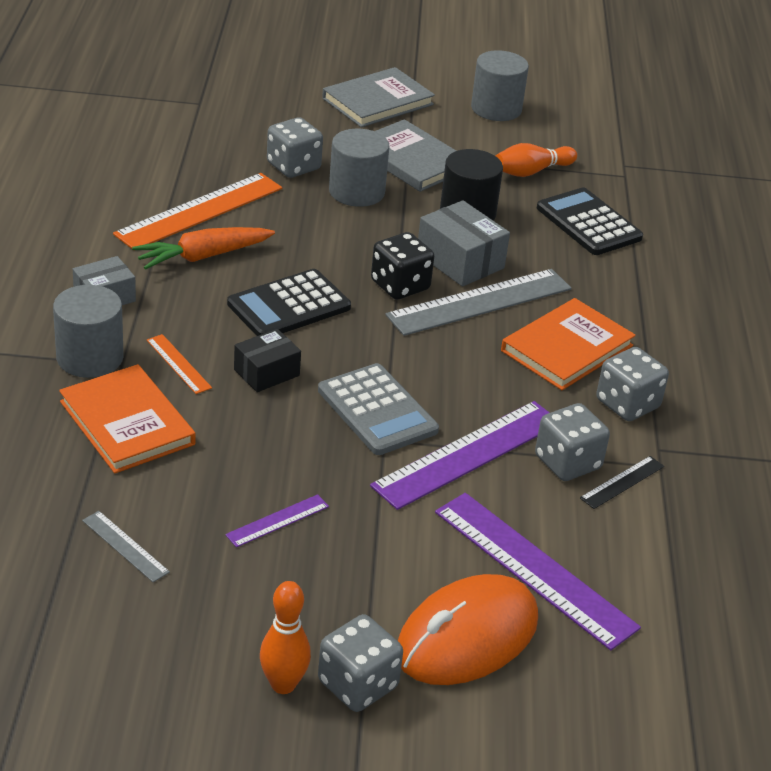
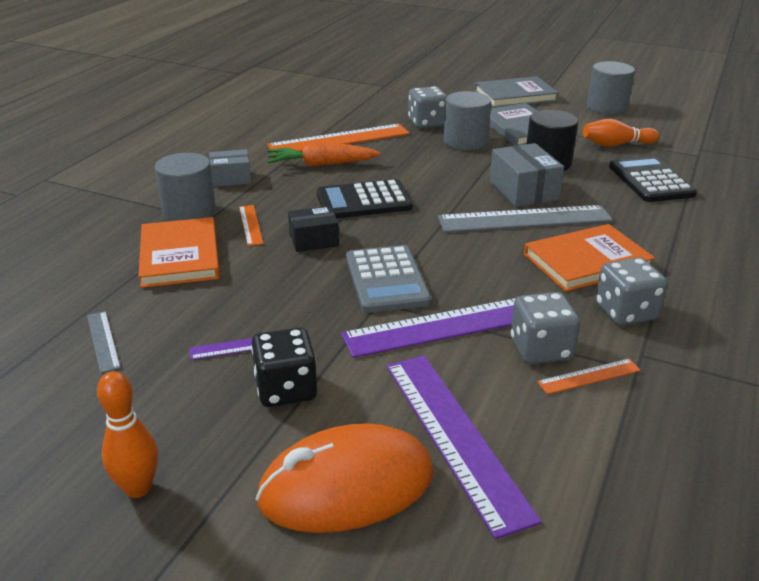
camera: 25 degrees right, 5 degrees down
(358, 684) = (207, 506): grey dice -> none
(400, 285) = (462, 200): black dice -> black dice (286, 389)
(622, 482) = (589, 376): black ruler -> orange ruler

